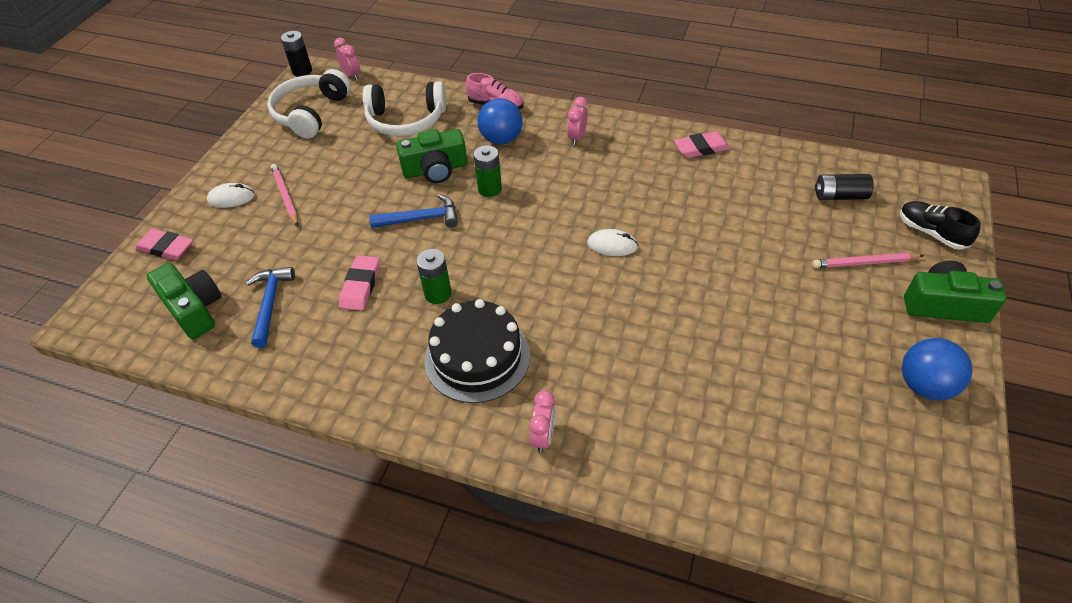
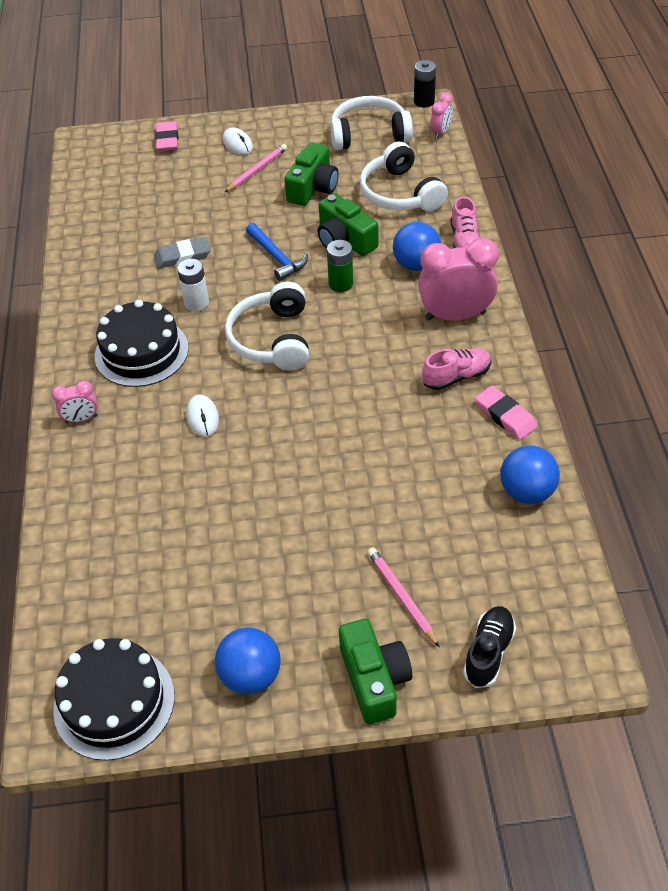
camera: 65 degrees right, 0 degrees up
(194, 309) = (116, 184): green camera -> green camera (313, 188)
(270, 303) = (140, 218): blue hammer -> none
(360, 285) = (182, 256): pink eraser -> grey eraser
(438, 294) = (196, 303): green battery -> white battery
(528, 253) = (272, 339): none -> white headphones
(577, 138) = (455, 315): pink clock -> pink clock, size x2.01
(612, 245) = (315, 391): white mouse -> white mouse (203, 417)
(645, 159) = (456, 377): none -> pink shoe
(783, 163) = (526, 492): none -> blue ball
(840, 196) = (501, 555): black battery -> none
(935, 504) = (114, 702): none -> black cake

